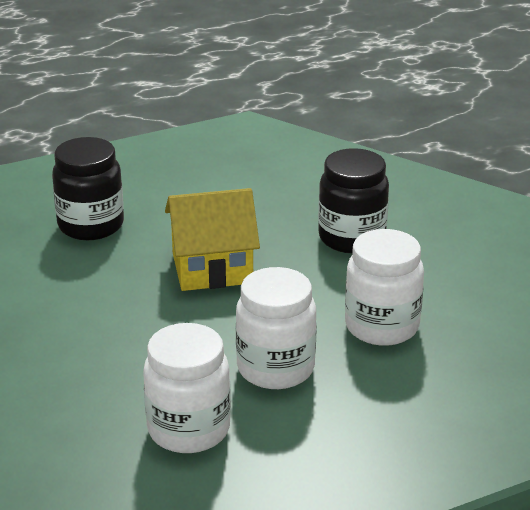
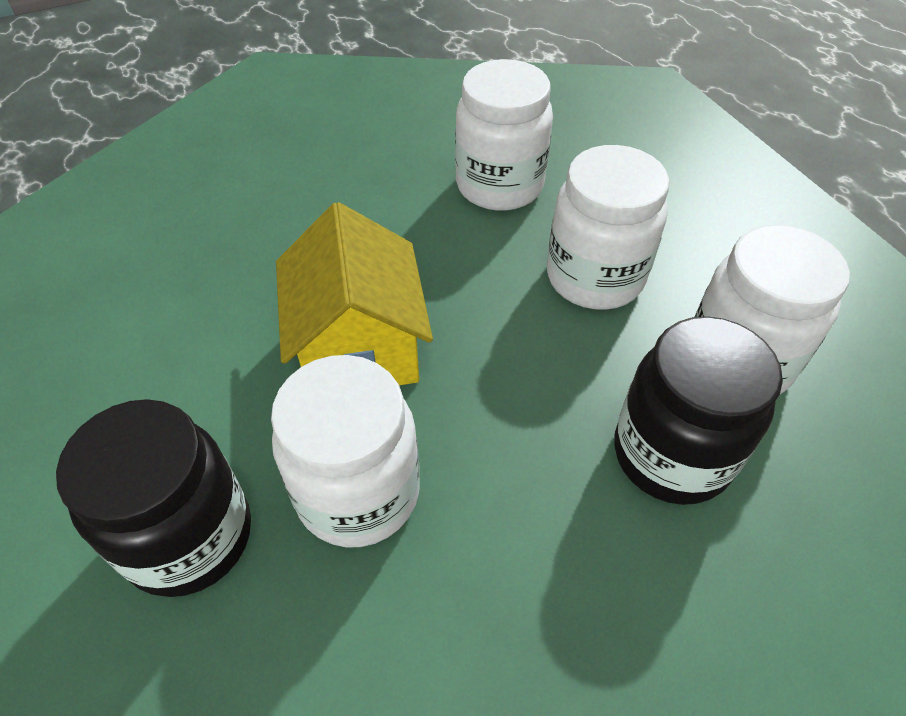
camera: 90 degrees left, 20 degrees up
(107, 273) = (358, 493): none -> white jar
(351, 238) = (301, 202): black jar -> black jar (671, 454)

